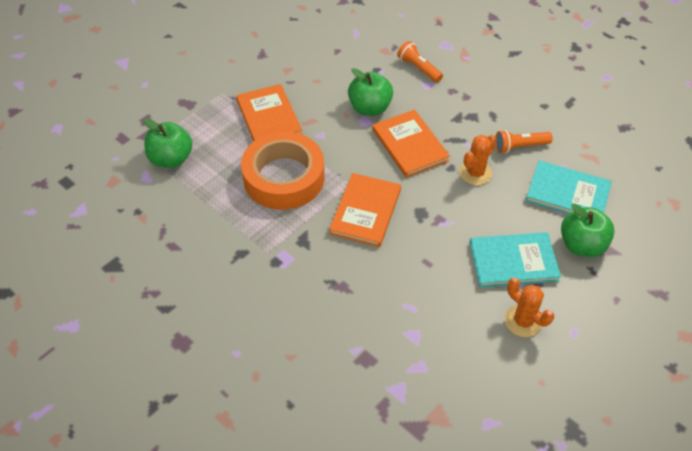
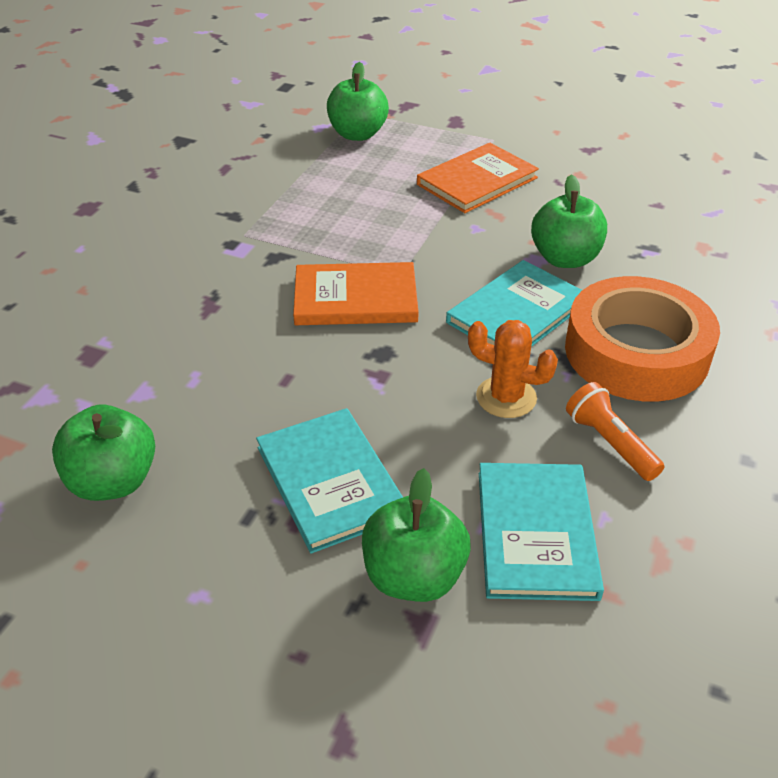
camera: 70 degrees right, 10 degrees down
(284, 177) = (377, 217): orange tape -> orange tape (636, 352)
(410, 145) = (517, 313): orange book -> turquoise book
(419, 68) = (696, 288): orange flashlight -> none
(485, 360) = (113, 481): none -> green apple
(523, 321) = (204, 516): orange cactus -> none

